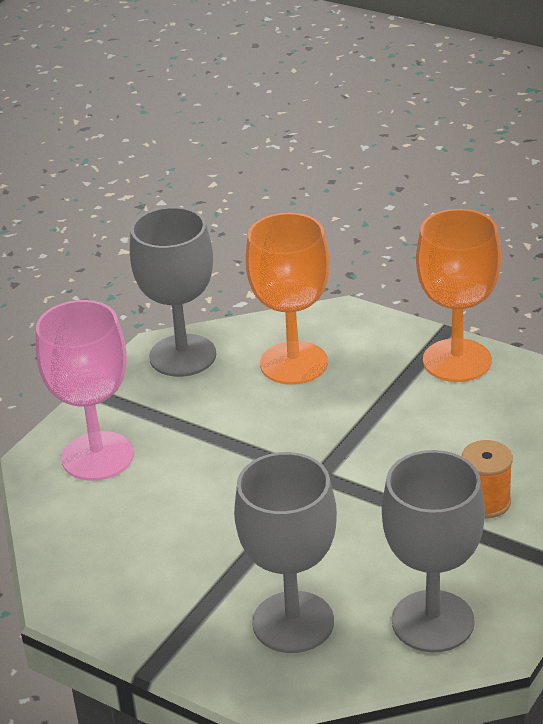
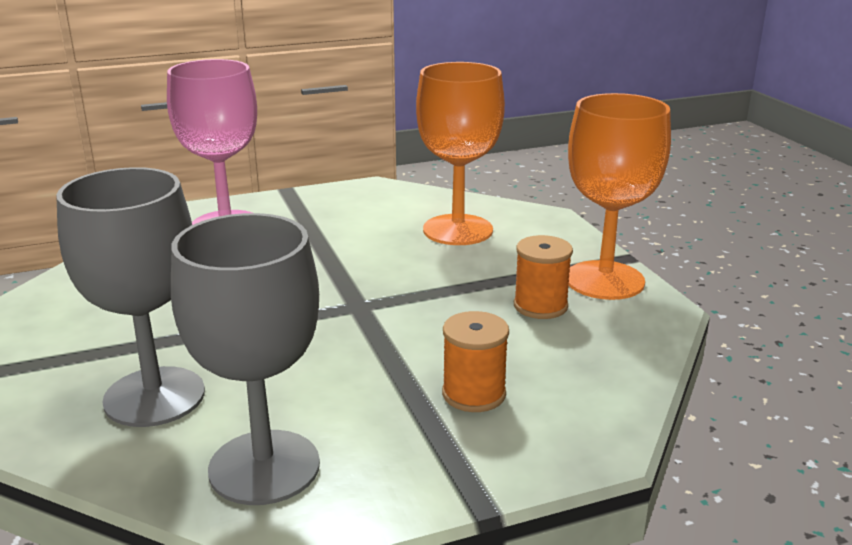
camera: 35 degrees right, 10 degrees down
(182, 356) = (383, 196): grey goblet -> none
(442, 407) = (540, 306): none -> orange spool

